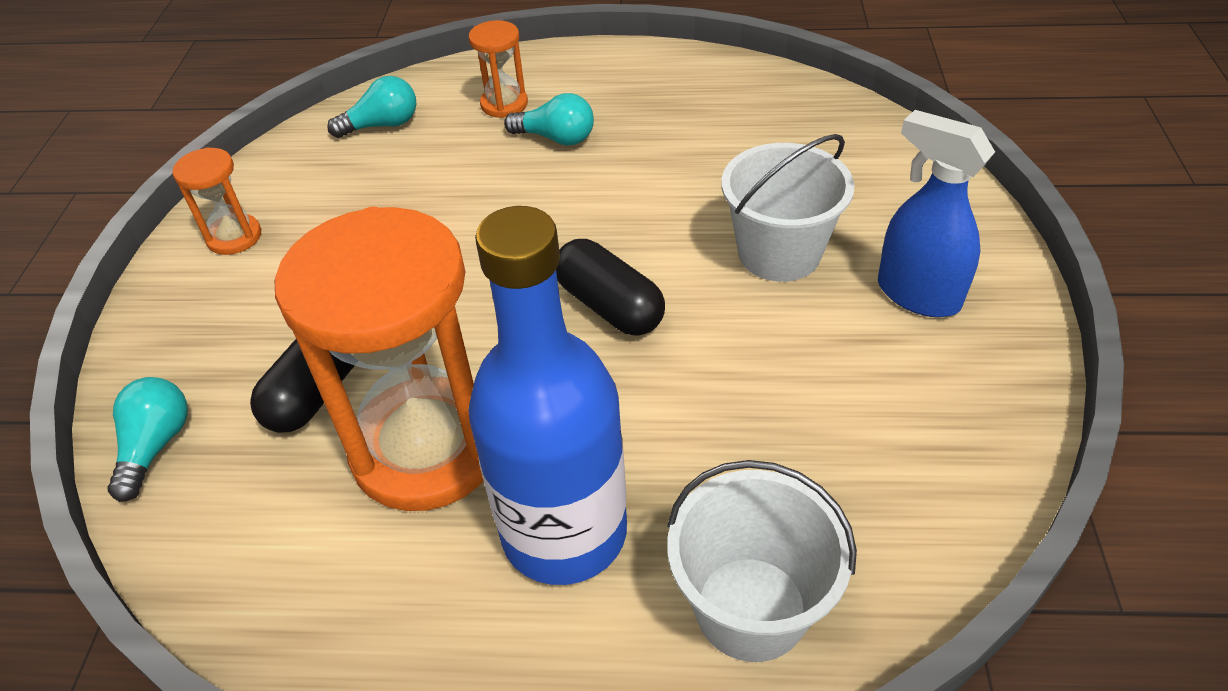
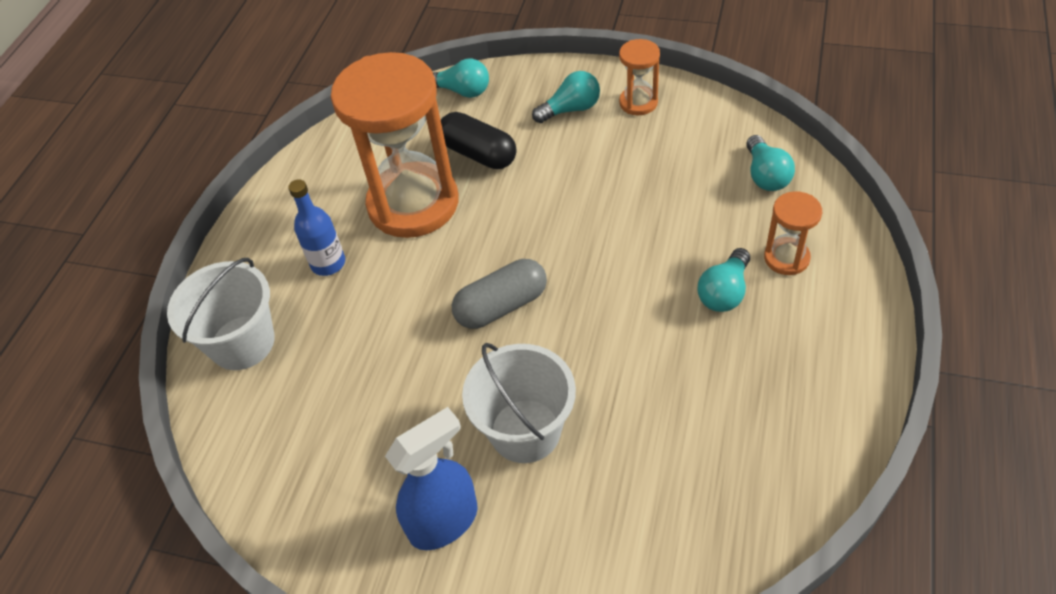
camera: 105 degrees right, 5 degrees up
(234, 302) = (571, 109): none -> turquoise light bulb
(564, 532) = (328, 263): blue bottle -> blue bottle, size x0.48
(609, 306) = (501, 306): black capsule -> grey capsule

